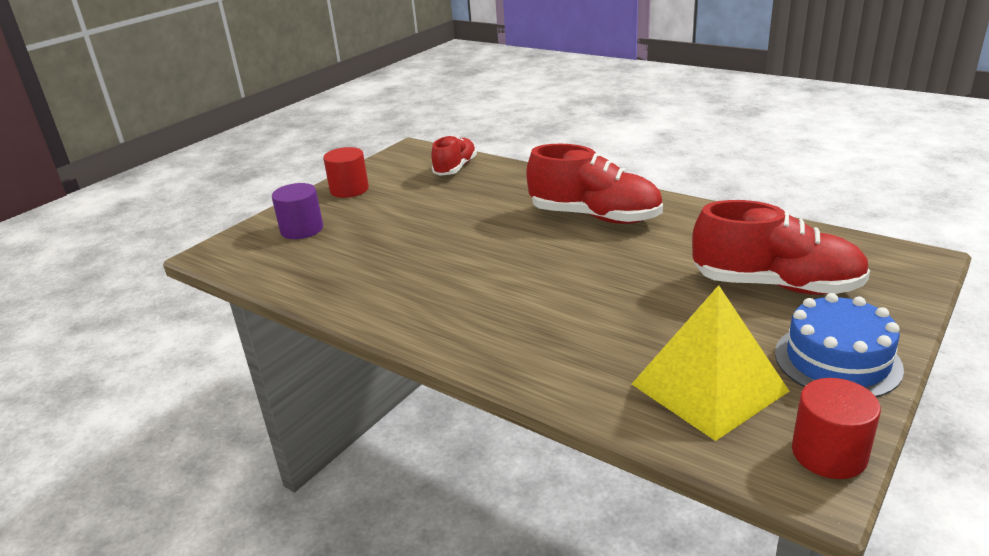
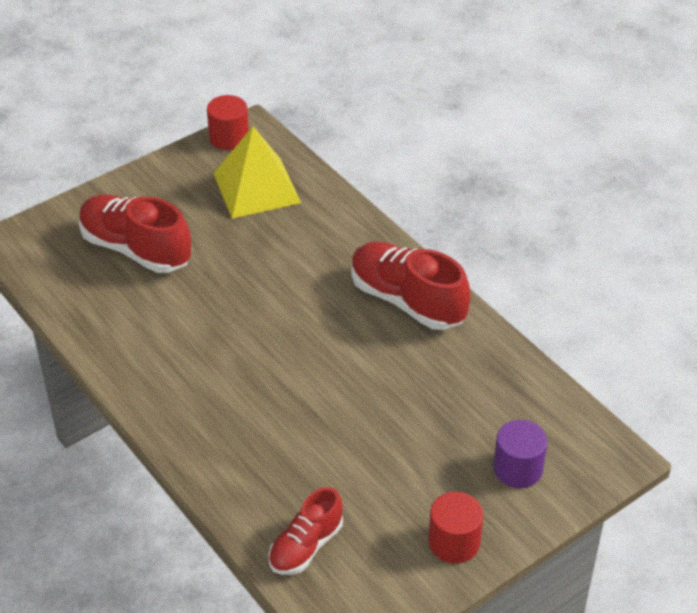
camera: 165 degrees left, 15 degrees up
(594, 217) = (207, 382): red shoe -> red shoe (407, 301)
(837, 360) = (164, 183): blue cake -> none

